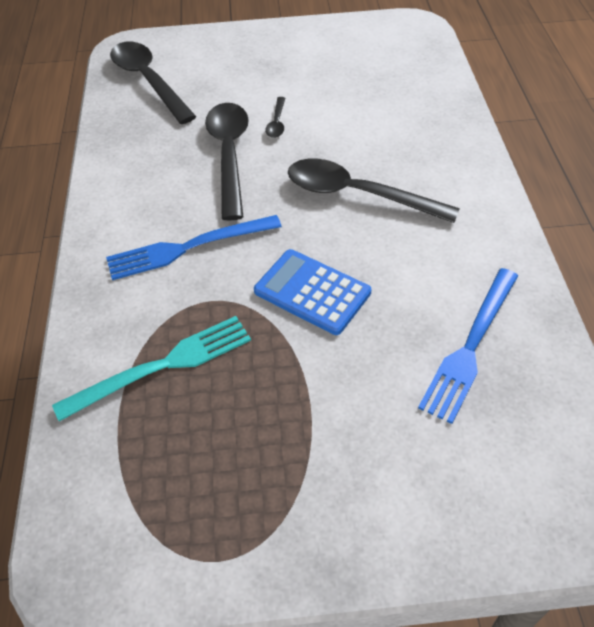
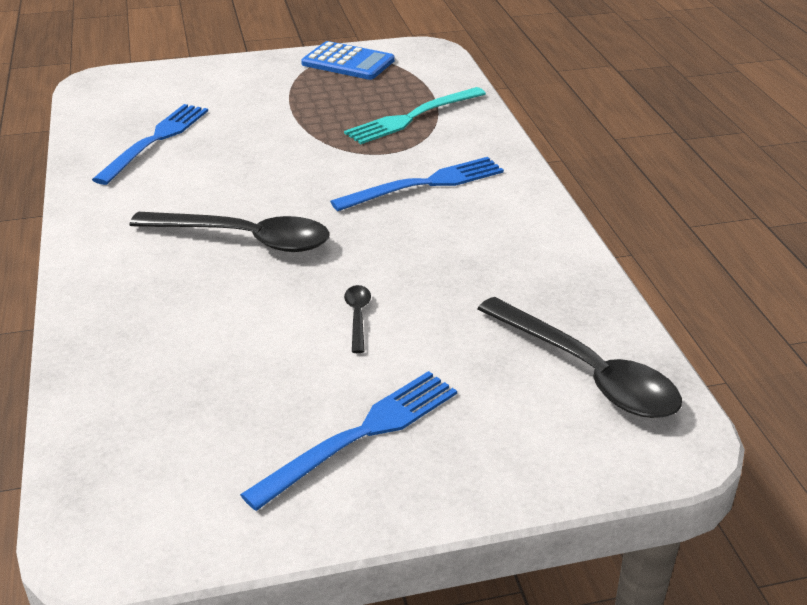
camera: 170 degrees right, 15 degrees down
(229, 155) = (412, 271): black spoon -> none
(287, 58) = (361, 435): none -> blue fork
(312, 292) = (293, 162): blue calculator -> blue calculator (348, 62)

